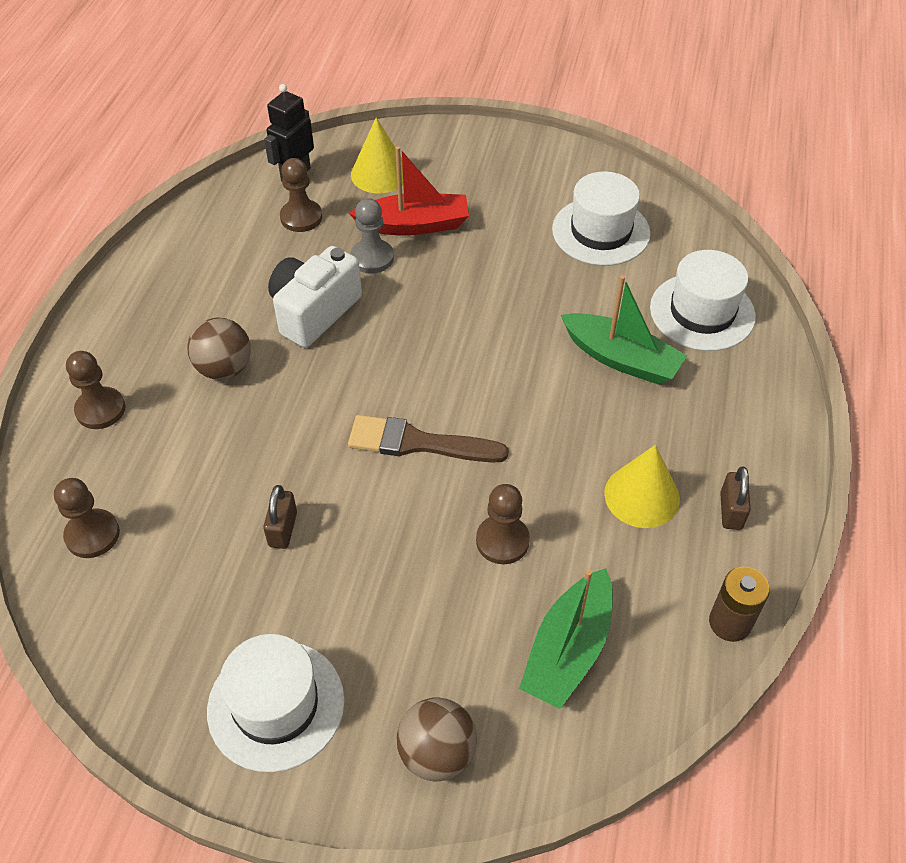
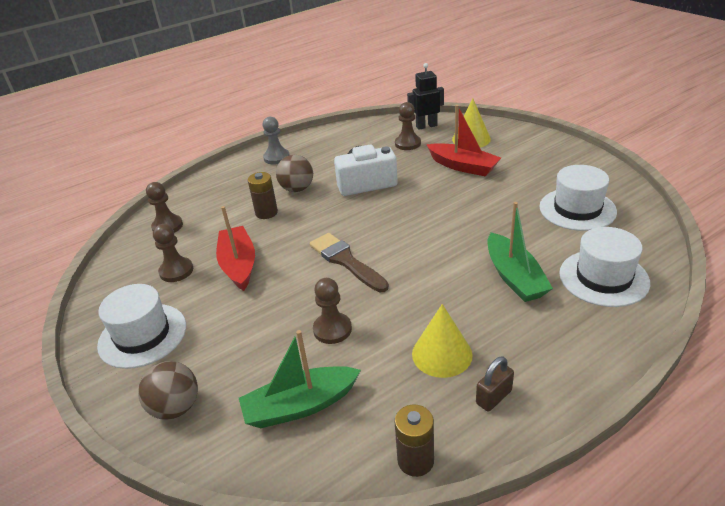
camera: 45 degrees right, 15 degrees down
(100, 409) = (230, 182): brown pawn -> brown pawn (176, 271)
(224, 430) = (266, 213): none -> brown battery
(283, 529) = (238, 265): brown padlock -> red boat
(372, 258) = (422, 172): grey pawn -> grey pawn (276, 157)

